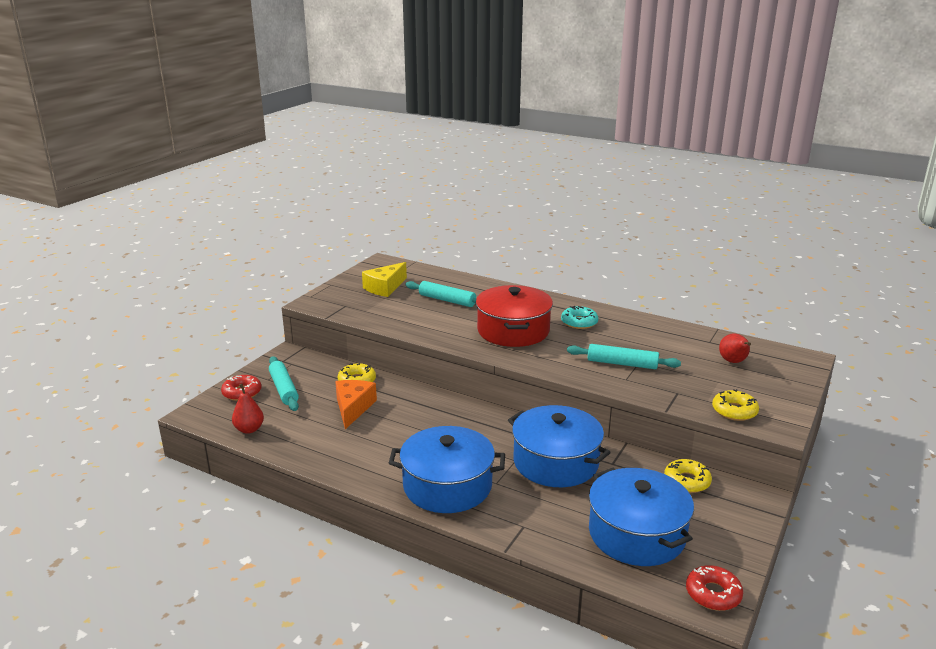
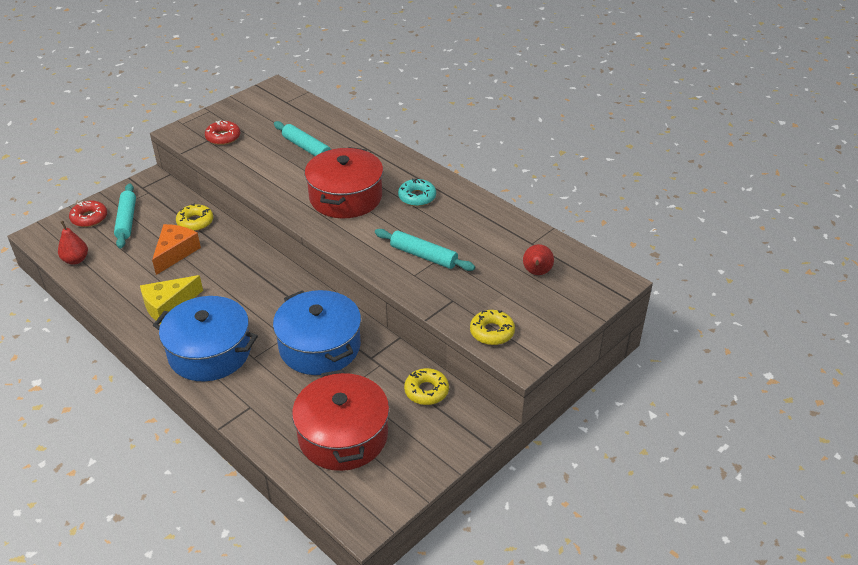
camera: 15 degrees right, 15 degrees up
(385, 287) = (257, 122): yellow cheese -> yellow cheese (168, 305)
(636, 534) = (343, 435): blue pot -> red pot
(713, 594) = (369, 509): red donut -> red donut (223, 137)

